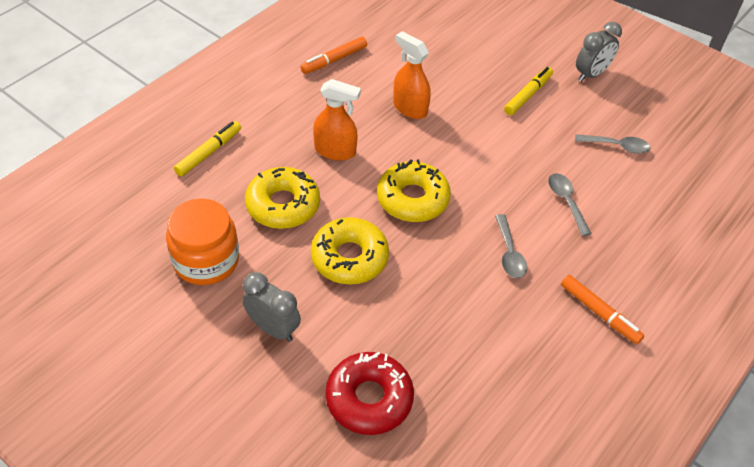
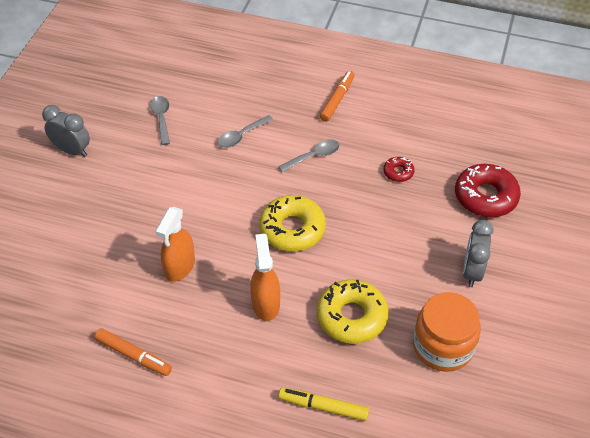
camera: 110 degrees left, 0 degrees up
(349, 258) = (378, 249): yellow donut -> none
(449, 324) = (398, 172): none -> red donut
(528, 95) = (121, 186): yellow marker -> none

